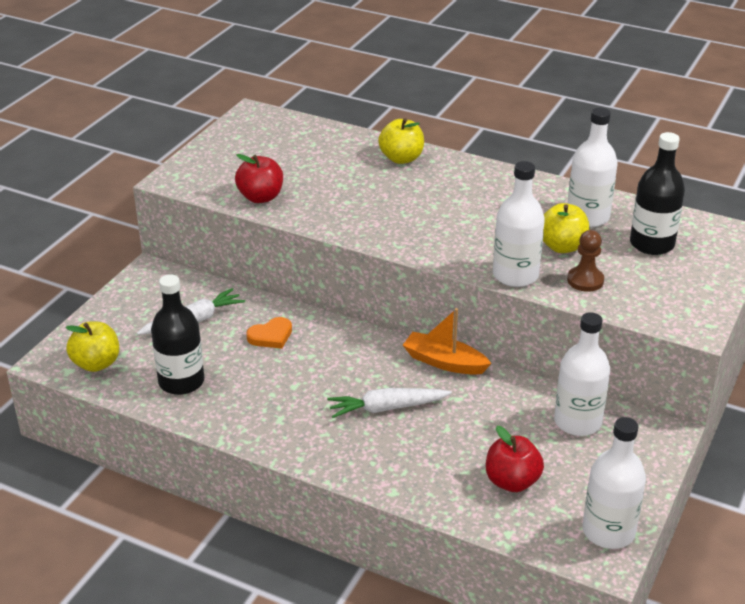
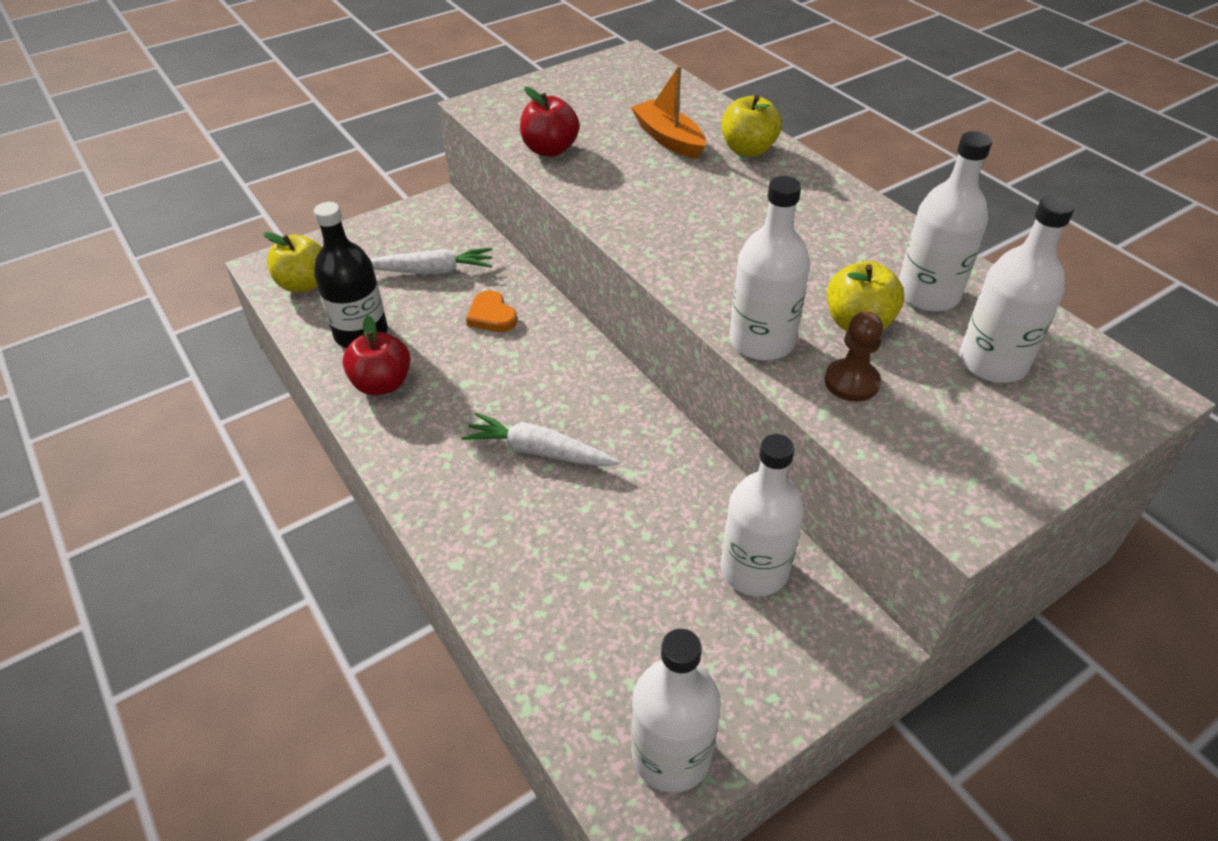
camera: 30 degrees right, 10 degrees up
(271, 336) = (491, 315): orange heart -> orange heart turned 60 degrees clockwise
(444, 362) = (651, 419): orange boat -> orange boat (668, 139)
(512, 481) = (604, 616): red apple -> red apple (382, 384)
(652, 244) = (992, 362): black bottle -> white bottle

